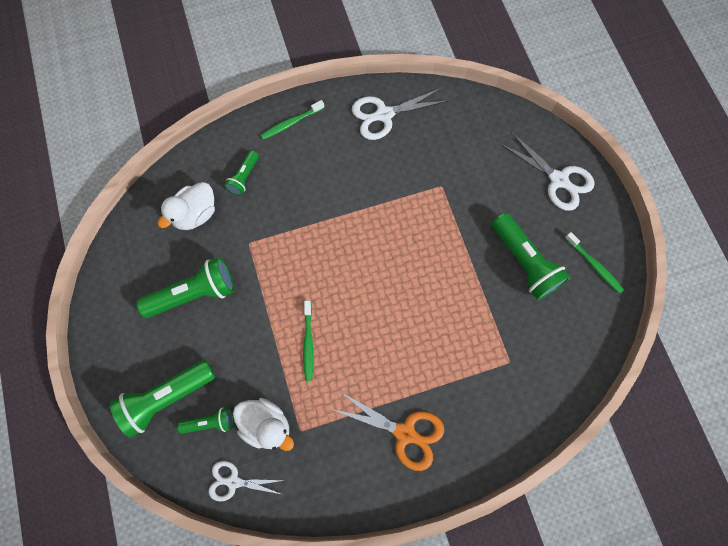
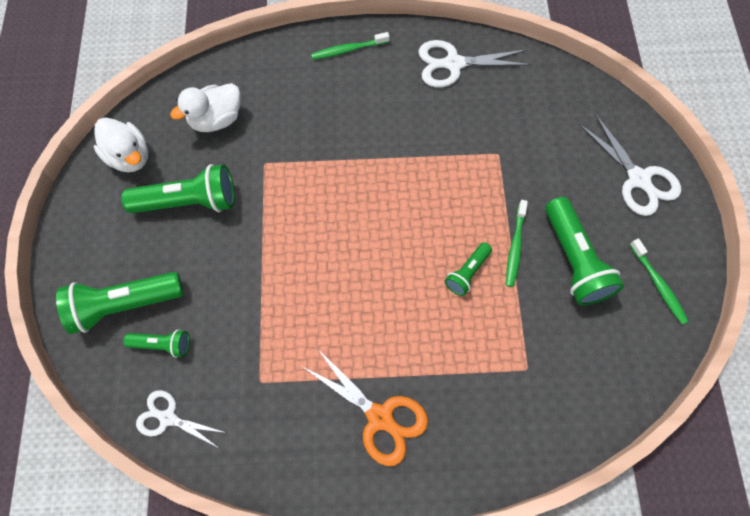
camera: 15 degrees right, 5 degrees down
(244, 177) = (280, 94): green flashlight -> green flashlight (467, 273)
(266, 424) = (224, 364): white duck -> white duck (130, 156)
(308, 343) = (298, 286): green toothbrush -> green toothbrush (515, 247)

